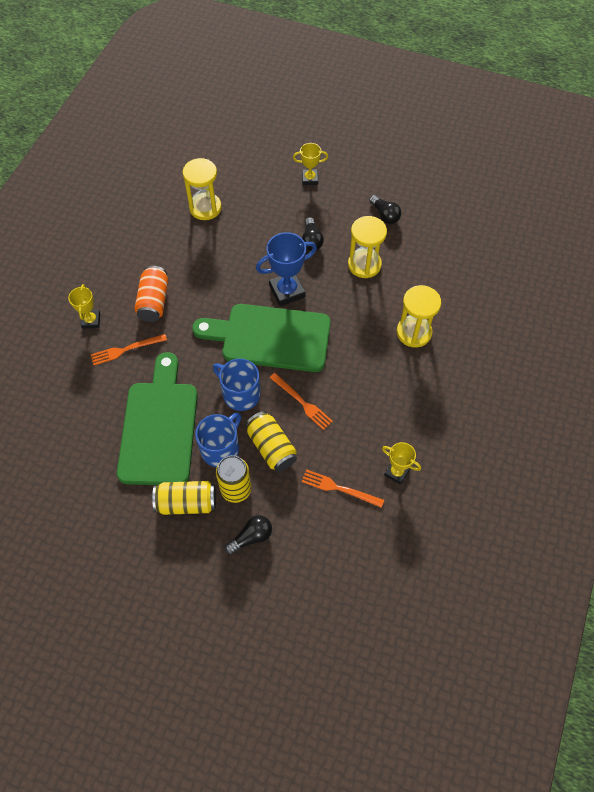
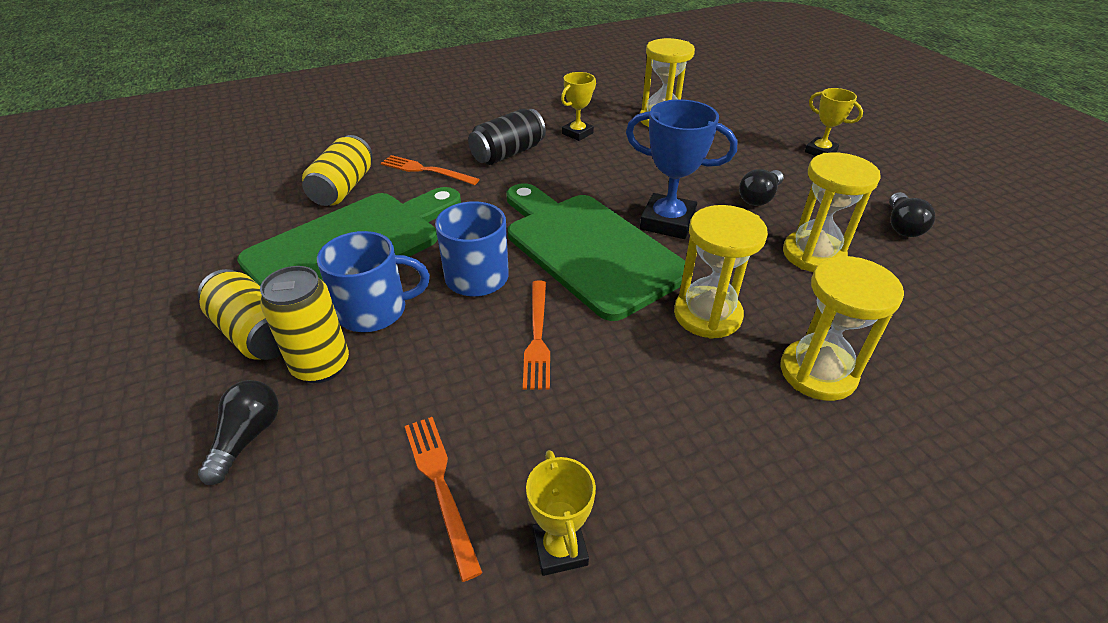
camera: 45 degrees right, 20 degrees down
(91, 321) = (431, 136): yellow trophy -> yellow trophy (577, 133)
(154, 301) = (508, 153): orange can -> black can
(251, 537) = (247, 438): black light bulb -> black light bulb turned 90 degrees counterclockwise
(271, 447) = (429, 355): yellow can -> yellow can (343, 188)
(353, 335) = (707, 315): none -> yellow hourglass

